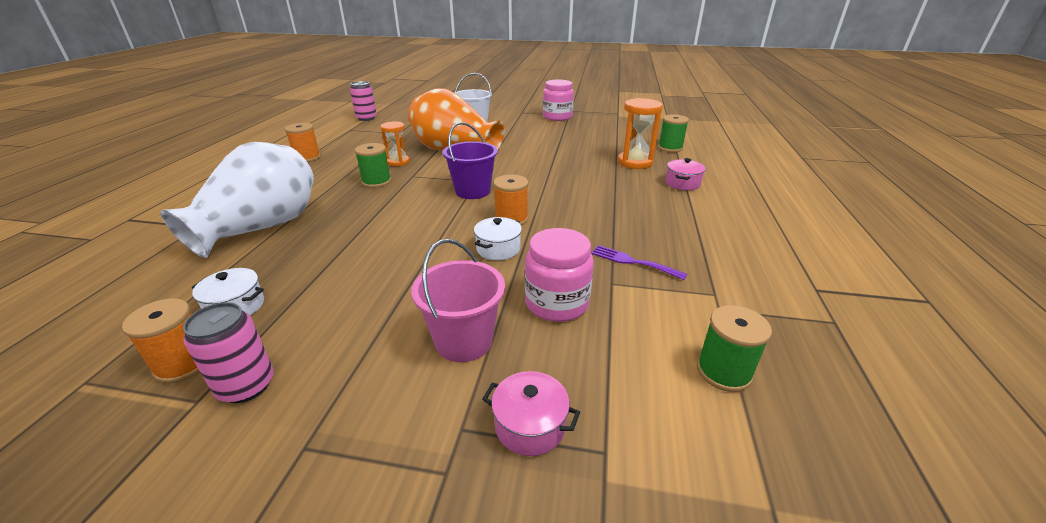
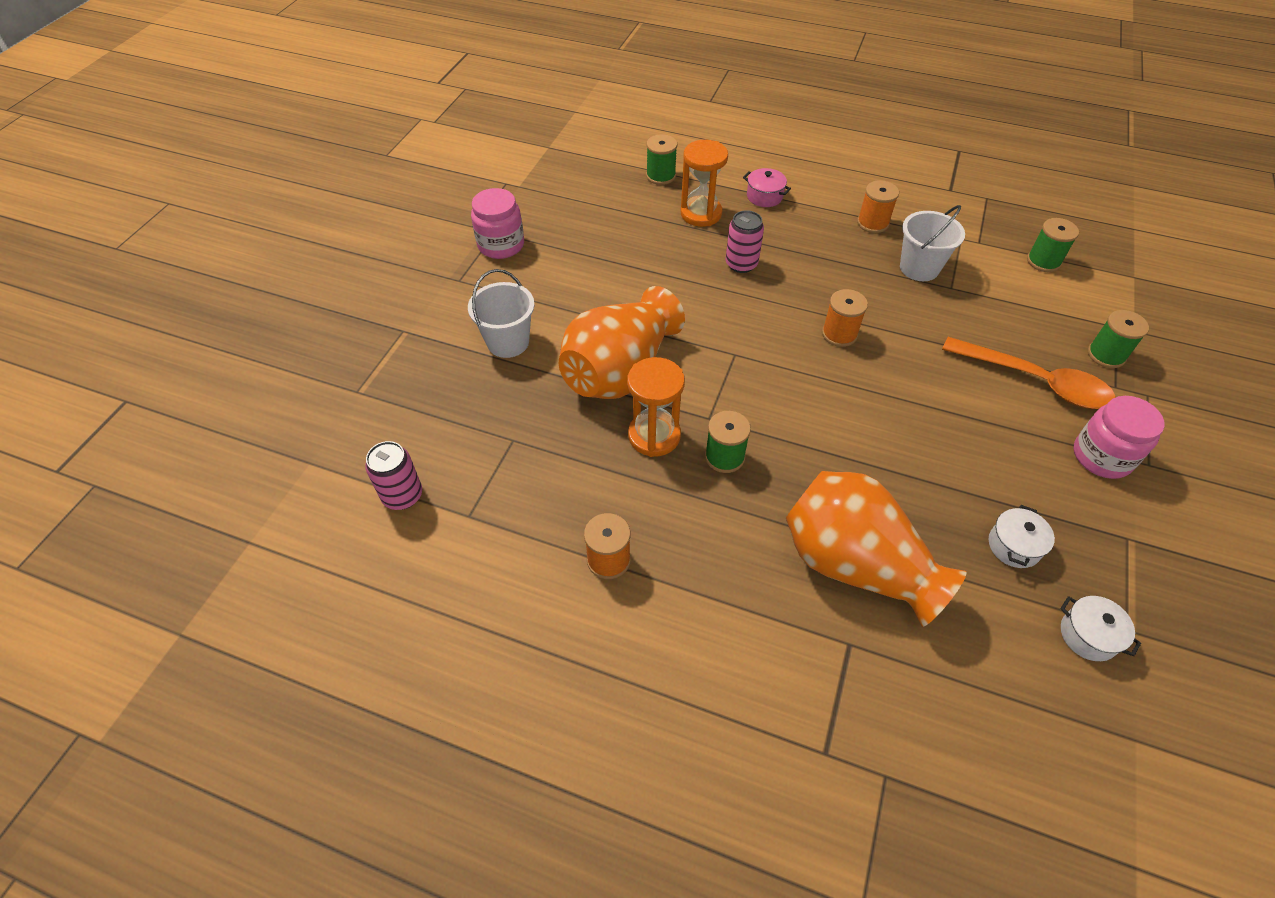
camera: 80 degrees left, 20 degrees up
(184, 364) = (1093, 561): orange spool -> orange spool (872, 223)
(246, 386) = (1106, 510): pink can -> pink can (741, 264)
(262, 228) = (855, 564): white vase -> orange vase
(398, 162) = (654, 436): orange hourglass -> orange hourglass, size x1.55
(464, 341) = (1035, 381): pink bucket -> orange spoon
(472, 191) = (766, 360): purple bucket -> none
(498, 249) = (900, 350): white pot -> white pot (1088, 635)
(530, 425) = (1106, 355): pink pot -> green spool
(557, 303) = (982, 323): pink jar -> pink jar (1102, 456)
(633, 262) = (919, 268): purple fork -> white bucket

